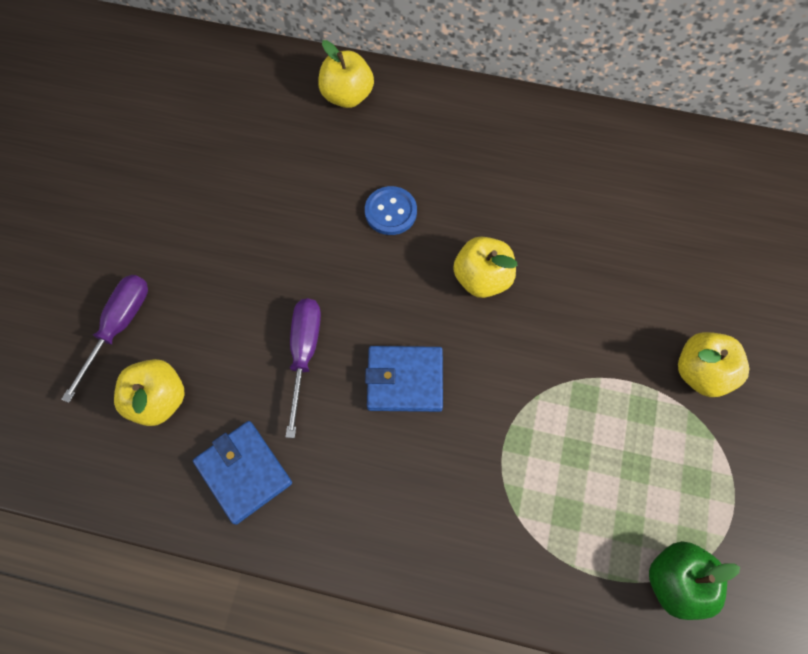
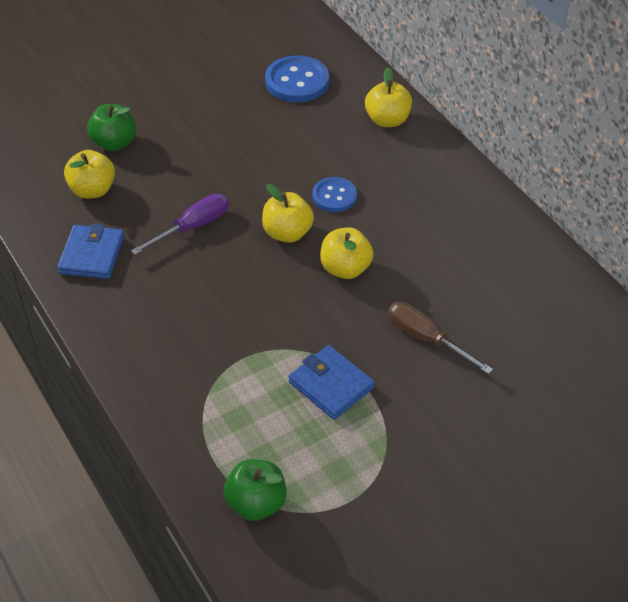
camera: 45 degrees right, 20 degrees down
(118, 327) = (114, 143): purple screwdriver -> green apple
(221, 116) = (297, 81): none -> blue button
(405, 380) = (231, 282): blue wallet -> blue wallet (331, 385)
(617, 289) = (426, 339): none -> brown screwdriver
(701, 372) = (422, 422): yellow apple -> yellow apple (287, 233)

